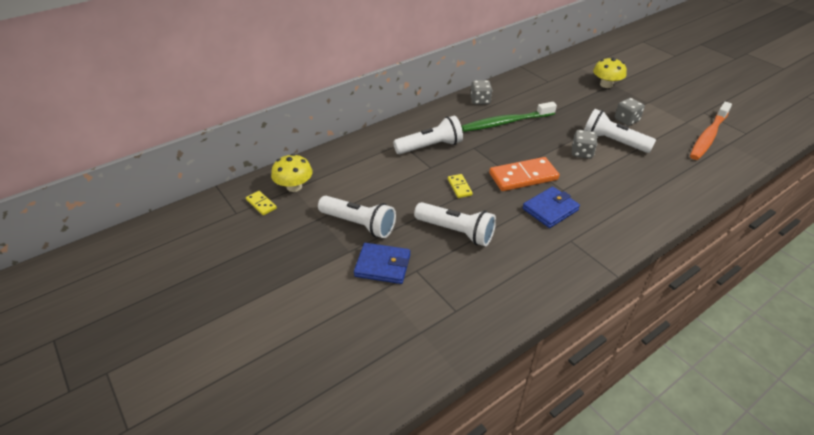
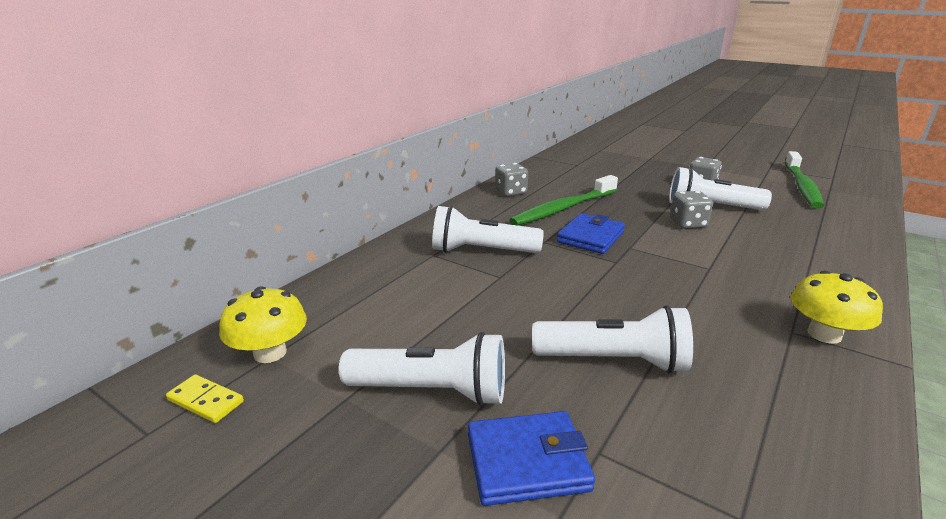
camera: 20 degrees left, 15 degrees down
(430, 147) = (481, 251): white flashlight -> white flashlight turned 135 degrees counterclockwise
(459, 187) = (564, 294): yellow domino -> none
(523, 177) = (643, 263): orange domino -> none
(550, 209) = (720, 296): blue wallet -> blue wallet (590, 237)
(606, 84) = (644, 159): yellow mushroom -> yellow mushroom (824, 334)
(708, 136) = (802, 186): orange toothbrush -> green toothbrush

